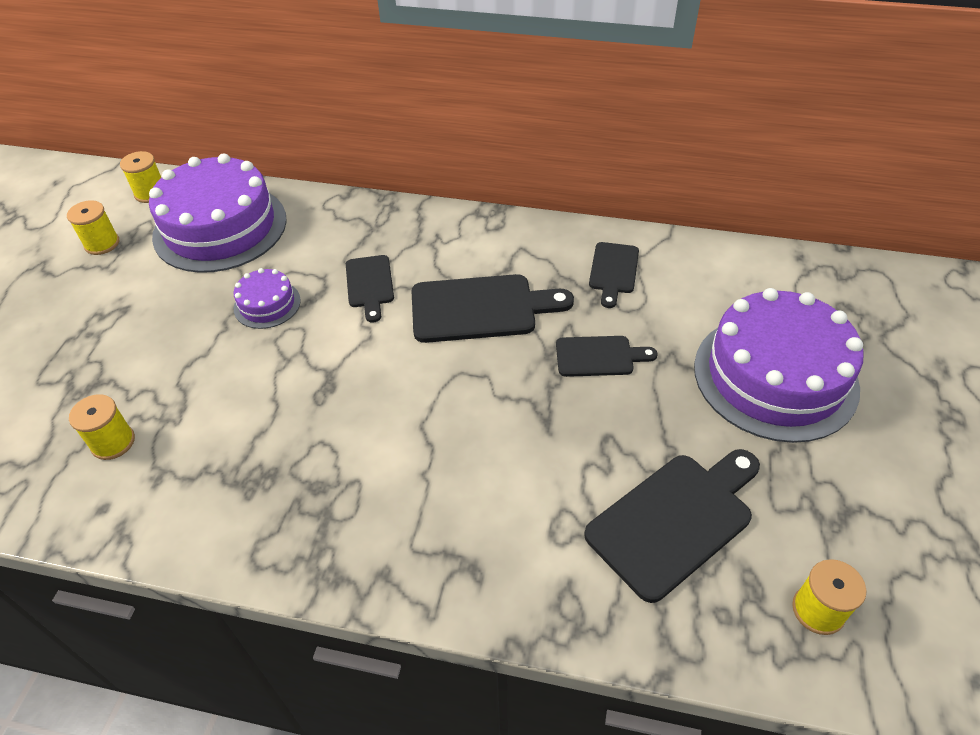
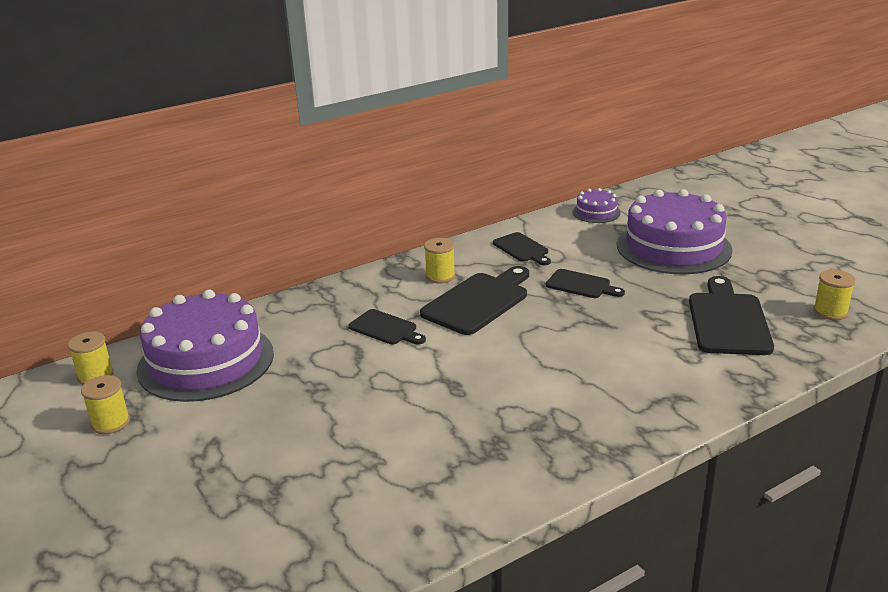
camera: 45 degrees left, 20 degrees down
(113, 442) = (356, 500): yellow spool -> yellow spool (440, 276)
(267, 304) = (330, 375): purple cake -> purple cake (596, 212)
(599, 356) = (581, 285): black cutting board -> black cutting board turned 75 degrees clockwise

